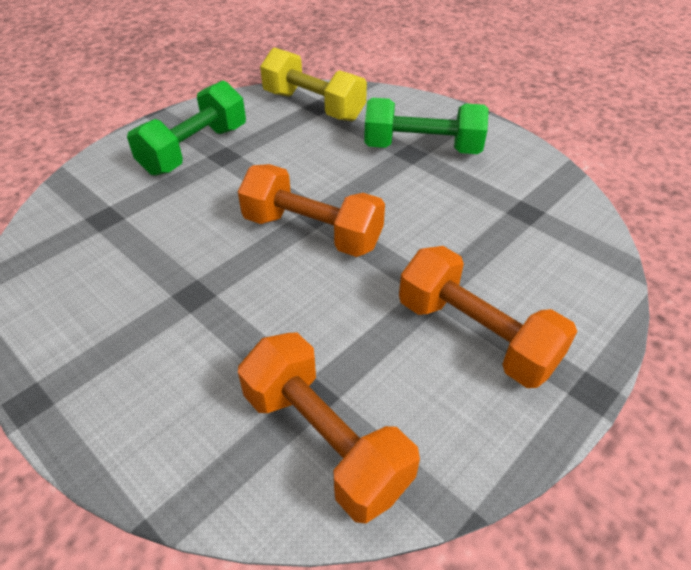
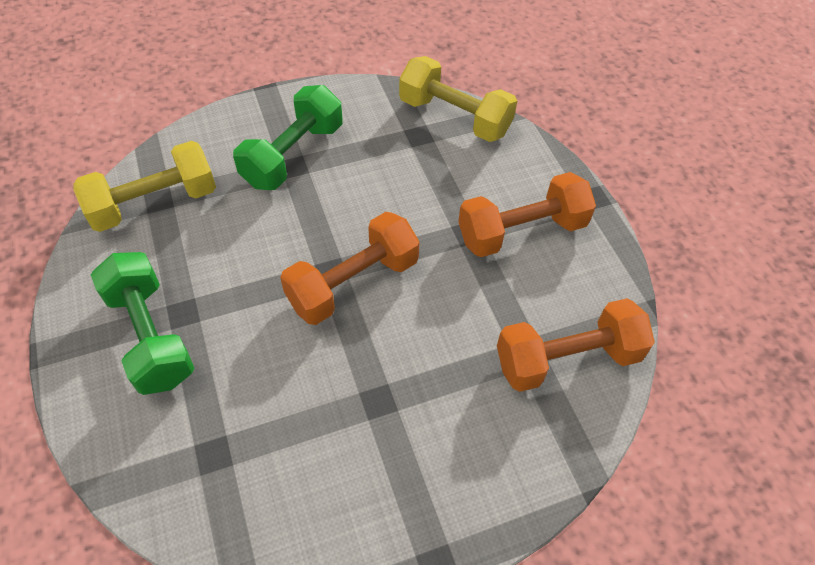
camera: 65 degrees left, 10 degrees up
(578, 228) = (455, 117): none -> yellow dumbbell

